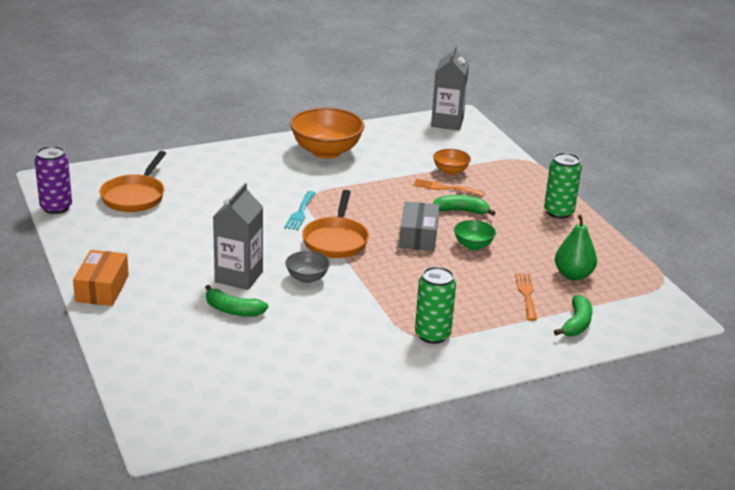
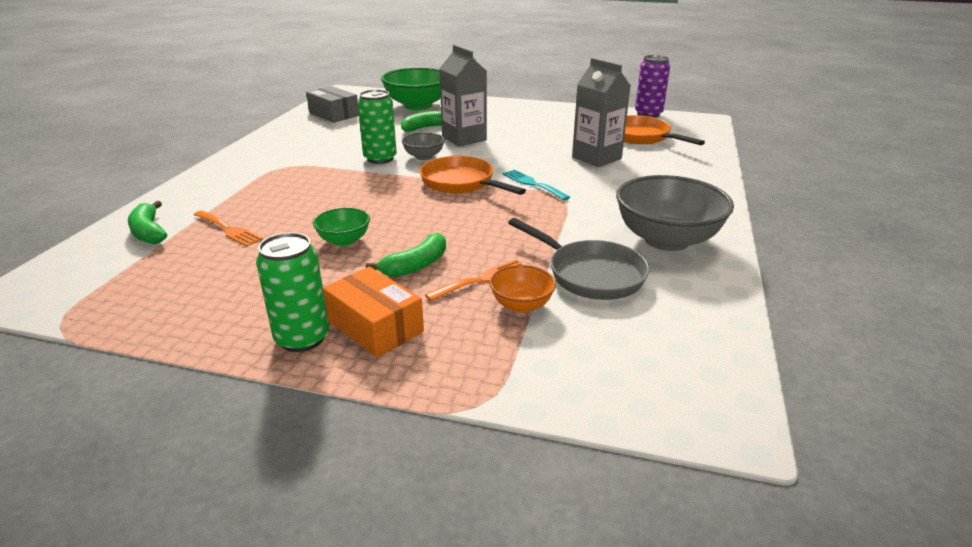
camera: 130 degrees right, 0 degrees up
(102, 288) = (512, 106): orange box -> orange box (375, 326)
(164, 350) = (418, 106): none -> green bowl
(326, 151) = (666, 240): orange bowl -> grey bowl
(396, 162) = (590, 274): none -> grey pan
(418, 236) = (407, 220): grey box -> grey box (334, 114)
(432, 335) = (273, 172): green can -> green can (380, 158)
(447, 122) = (705, 389): grey carton -> grey carton (596, 158)
(573, 275) = (195, 271): green pear -> none

